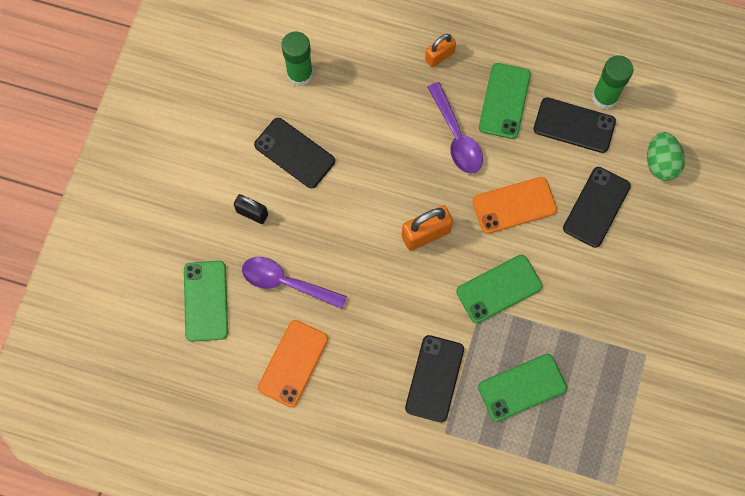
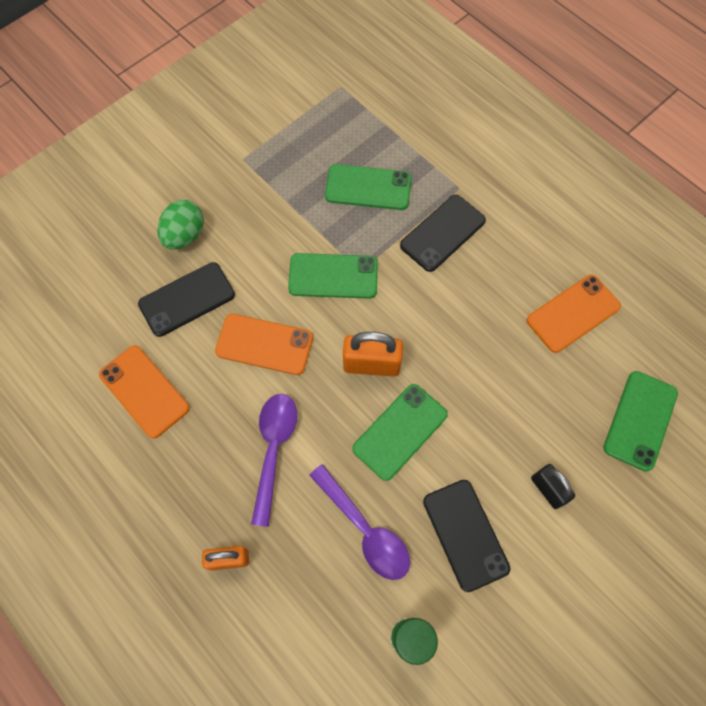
camera: 150 degrees left, 5 degrees down
(286, 283) = (544, 393): purple spoon -> purple spoon (365, 529)
(504, 101) = (195, 460): green phone -> green phone (400, 431)
(574, 125) = (144, 391): black phone -> orange phone
(604, 97) = (89, 403): green glue stick -> none
(660, 163) = (93, 306): green egg -> green egg (185, 235)

